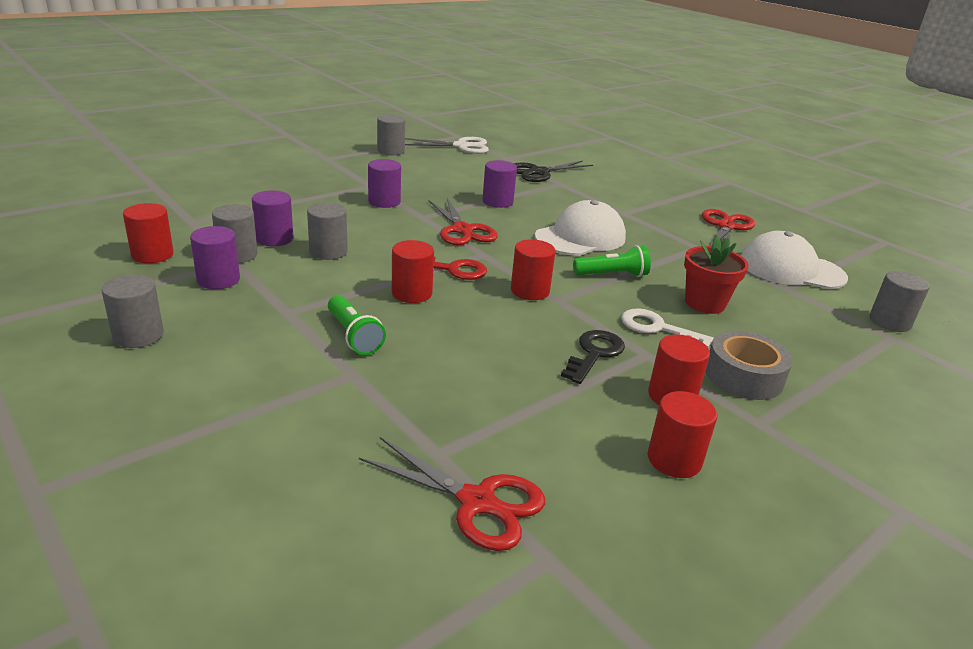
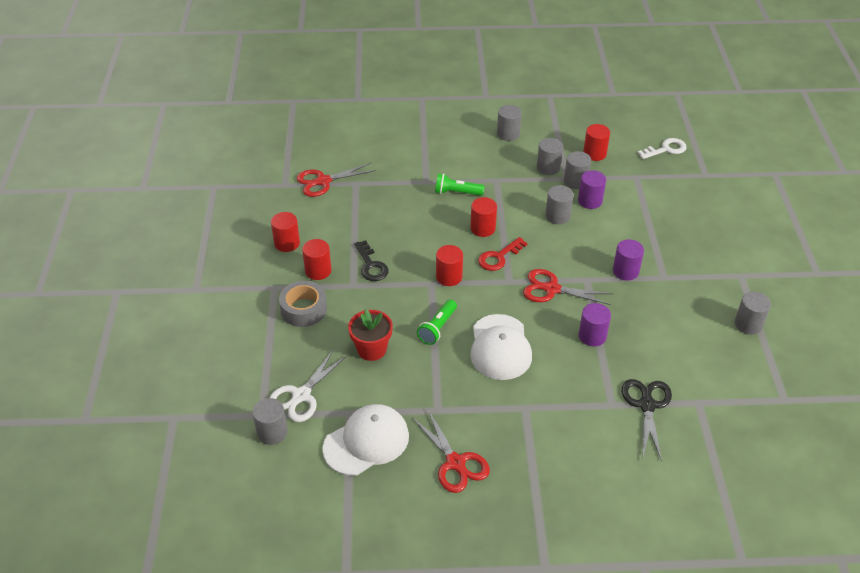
camera: 130 degrees right, 15 degrees up
(218, 280) = (548, 168): purple cylinder -> grey cylinder
(461, 146) = (747, 384): white scissors -> white scissors (301, 395)
(658, 328) = (368, 306): white key -> white key (666, 149)

